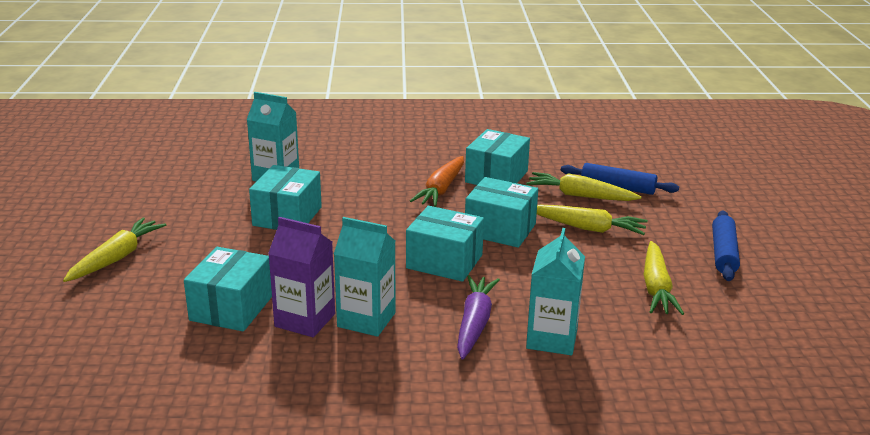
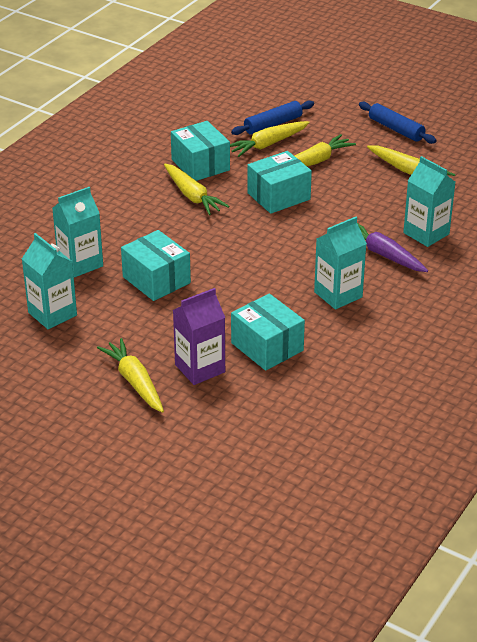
camera: 55 degrees left, 10 degrees up
(189, 189) = (52, 314): none -> turquoise carton
(305, 320) = (314, 320): purple carton -> purple carton (200, 368)
(441, 189) = (192, 196): orange carrot -> yellow carrot
(444, 261) = (297, 236): turquoise box -> none

